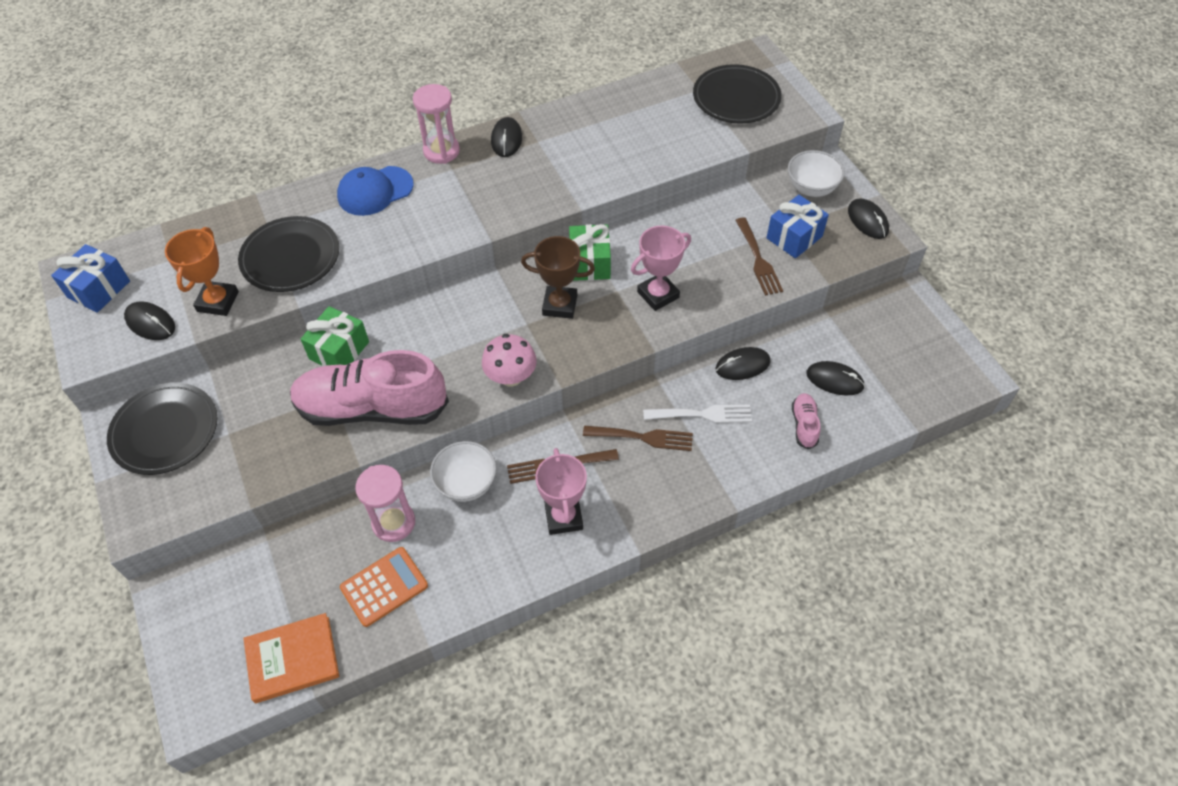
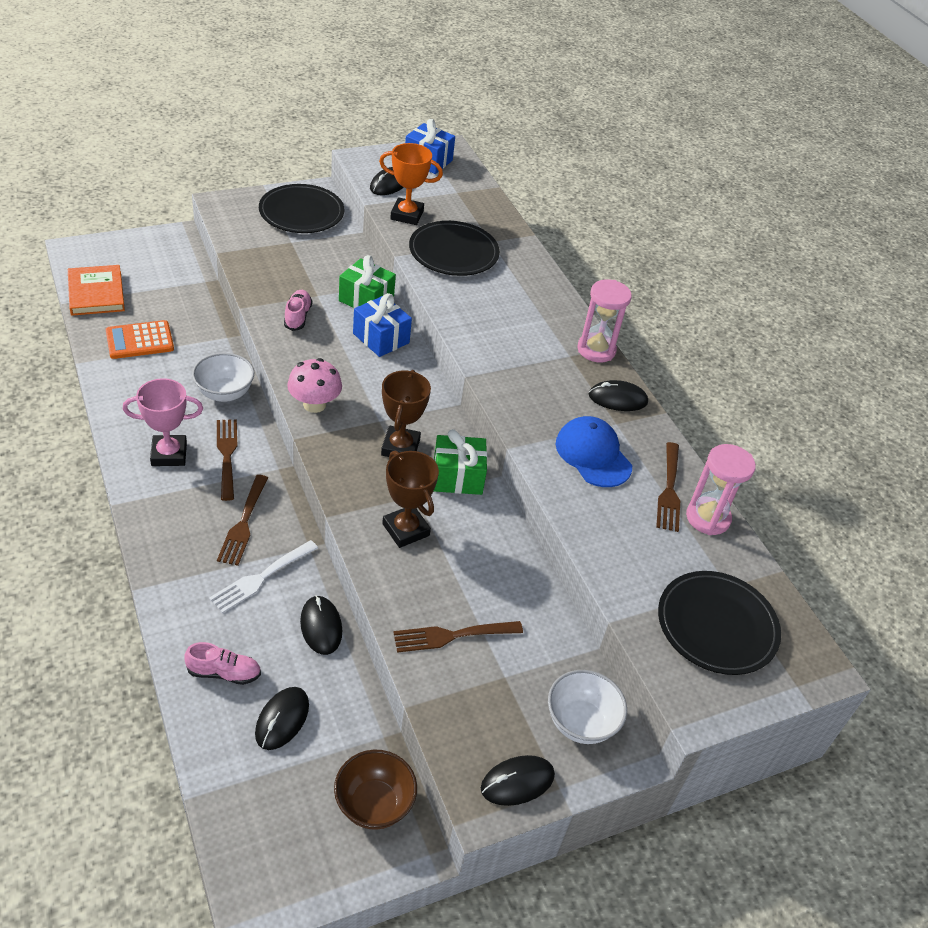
camera: 85 degrees right, 10 degrees down
(372, 408) = (297, 316): pink shoe -> pink shoe, size x0.42
(375, 191) = (537, 303): blue cap -> blue cap (593, 455)
(384, 586) = (140, 340): orange calculator -> orange calculator turned 105 degrees clockwise
(393, 522) = (198, 348): pink hourglass -> pink hourglass (708, 518)
(610, 114) = (669, 490): none -> brown fork
(658, 295) = (405, 530): pink trophy -> brown trophy
(702, 414) = (261, 578): white fork -> white fork turned 45 degrees clockwise
(794, 237) = (489, 683): blue gift -> blue gift (381, 338)
(884, 317) = (374, 804): none -> brown bowl

